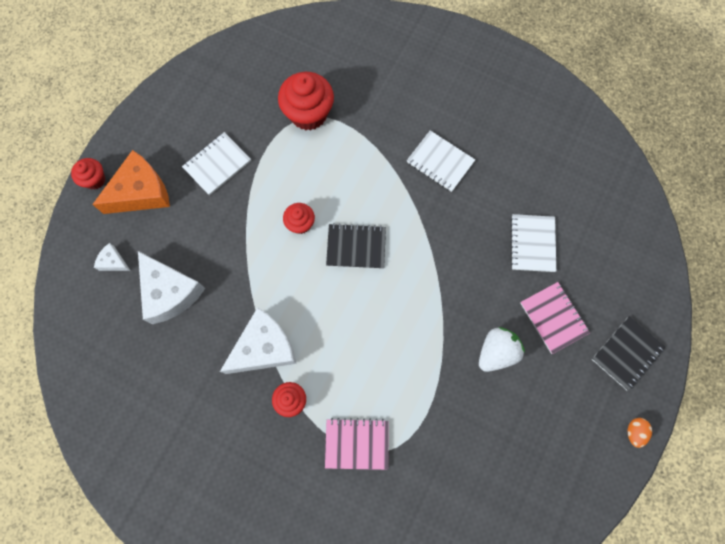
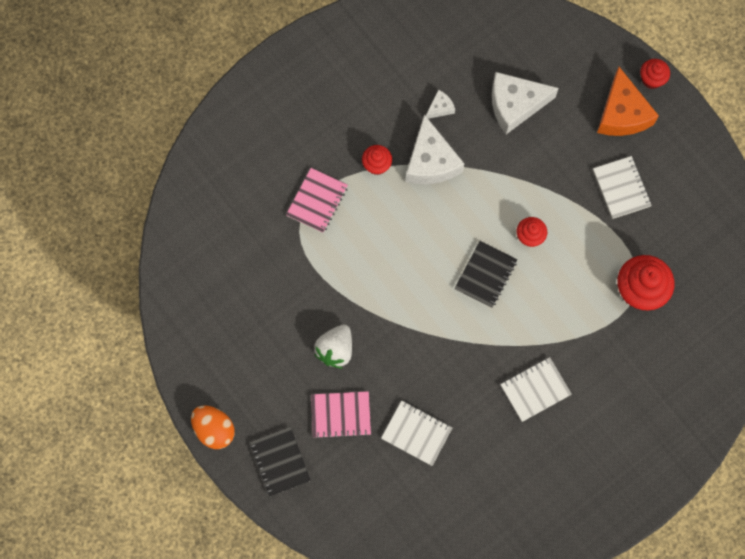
camera: 115 degrees right, 0 degrees up
(113, 262) = (564, 69): white cheese -> white cheese (440, 108)
(496, 352) = (335, 350): white strawberry -> white strawberry turned 45 degrees clockwise
(634, 432) = (214, 429): orange egg -> orange egg, size x1.79

